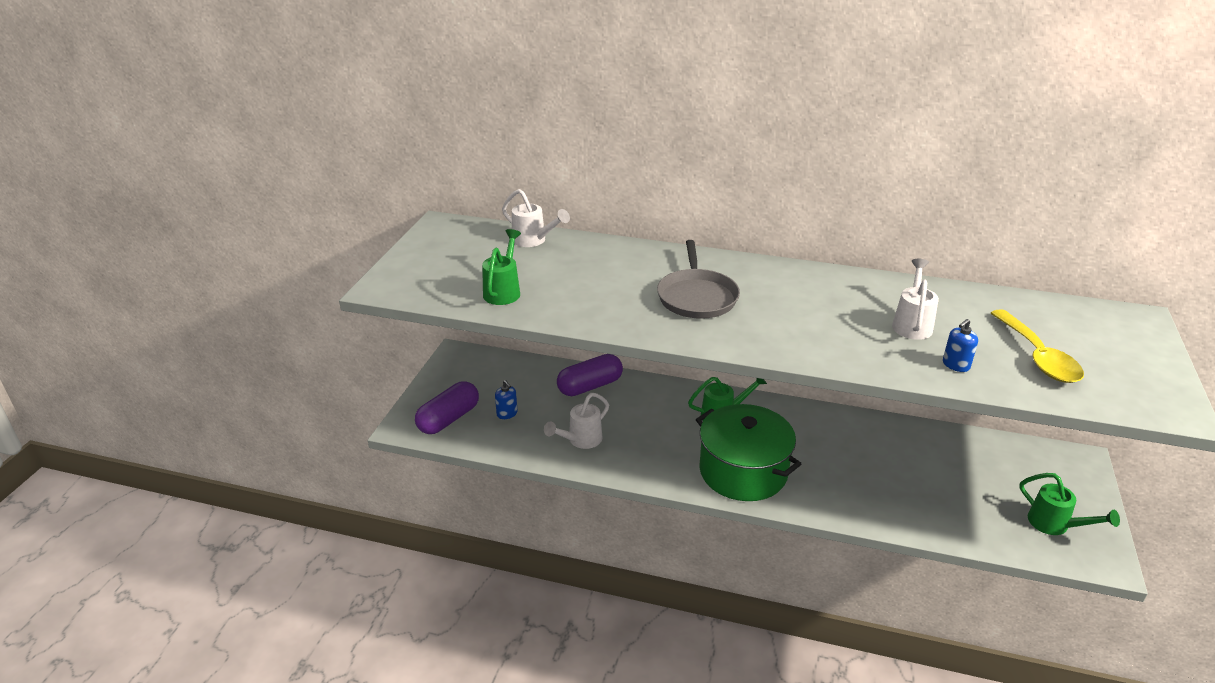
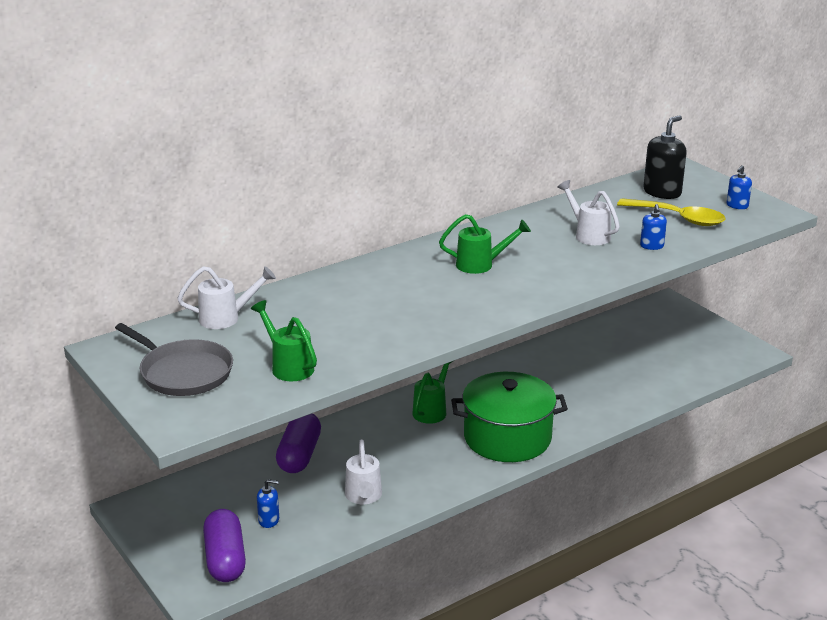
camera: 50 degrees left, 5 degrees down
(697, 297) = (435, 290): grey pan -> grey pan (183, 372)
(1055, 525) = (709, 349): green watering can -> green watering can (481, 264)
(1068, 327) = (662, 192): none -> black soap dispenser
(1135, 380) = (737, 206): none -> blue soap dispenser

